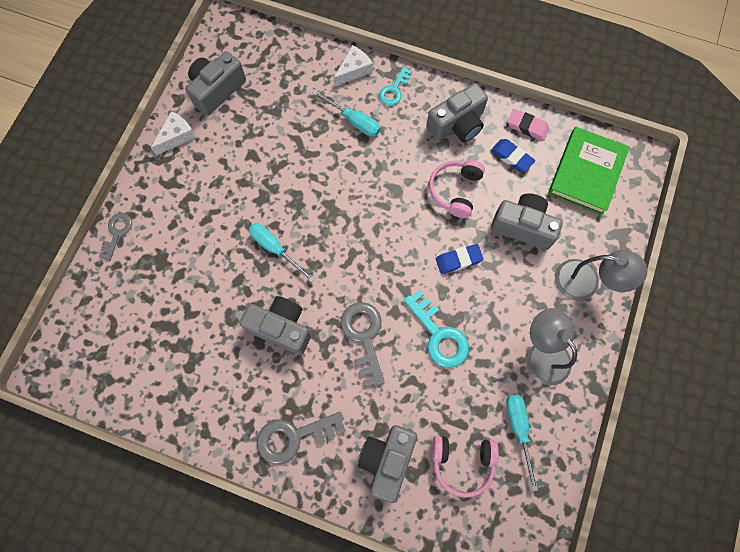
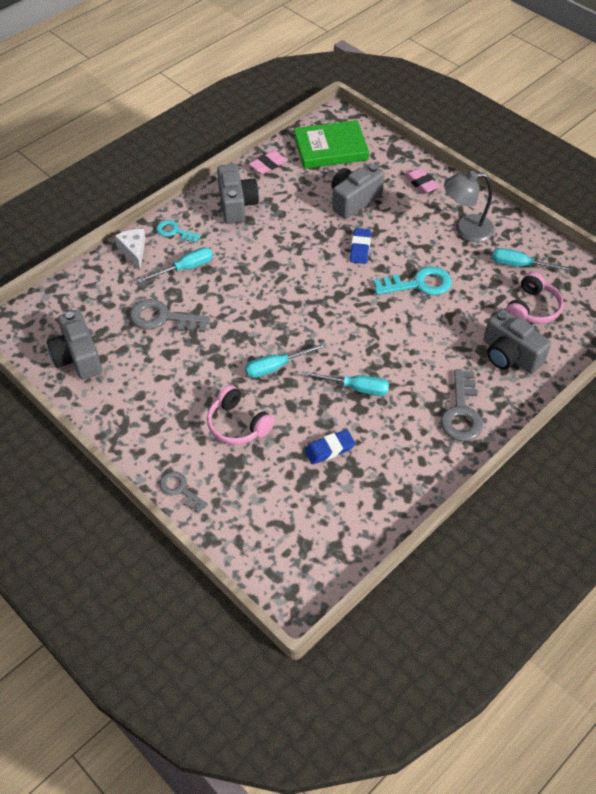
camera: 65 degrees left, 20 degrees down
(177, 136) = (105, 406): white cheese -> none
(281, 328) = (355, 388): grey camera -> turquoise screwdriver
(364, 336) = (394, 333): grey key -> grey key (162, 318)
(394, 90) = (174, 231): turquoise key -> turquoise key turned 150 degrees clockwise
(455, 190) = (296, 228): pink headphones -> pink headphones (238, 424)
(511, 157) = (289, 184): blue eraser -> blue eraser (329, 449)
(586, 173) = (330, 148): green book -> green book turned 60 degrees counterclockwise
(586, 282) = (421, 183): grey lamp -> pink eraser

